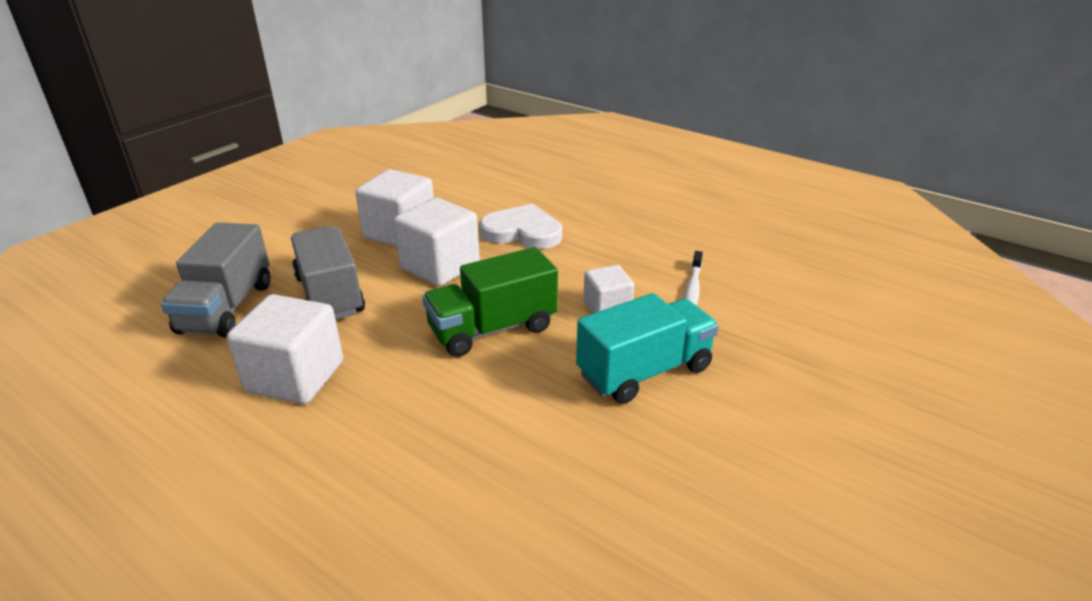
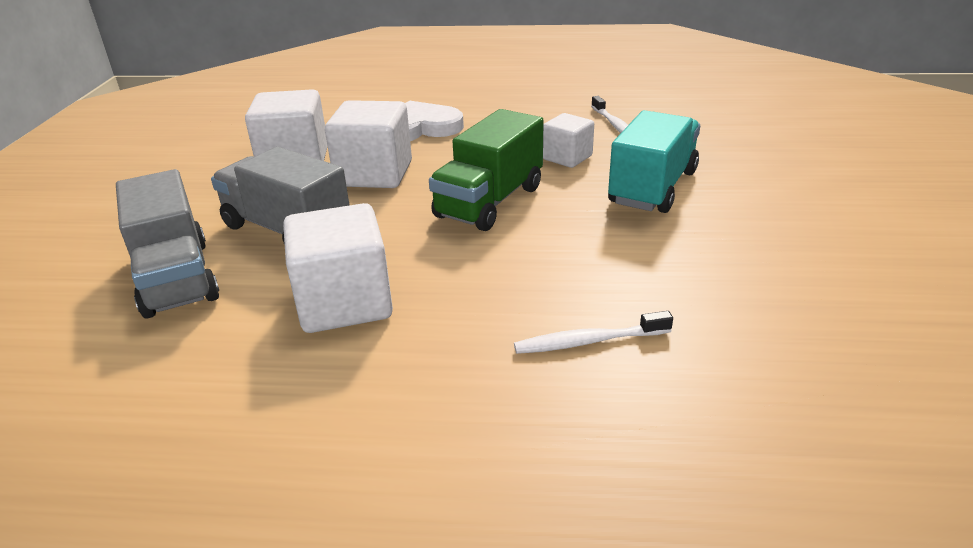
camera: 30 degrees left, 0 degrees up
(412, 498) = (589, 341): none -> white toothbrush

